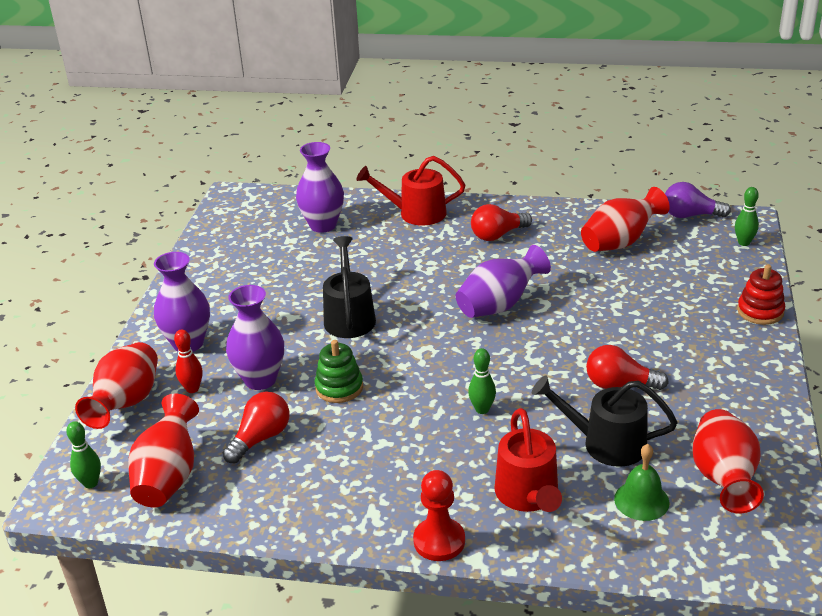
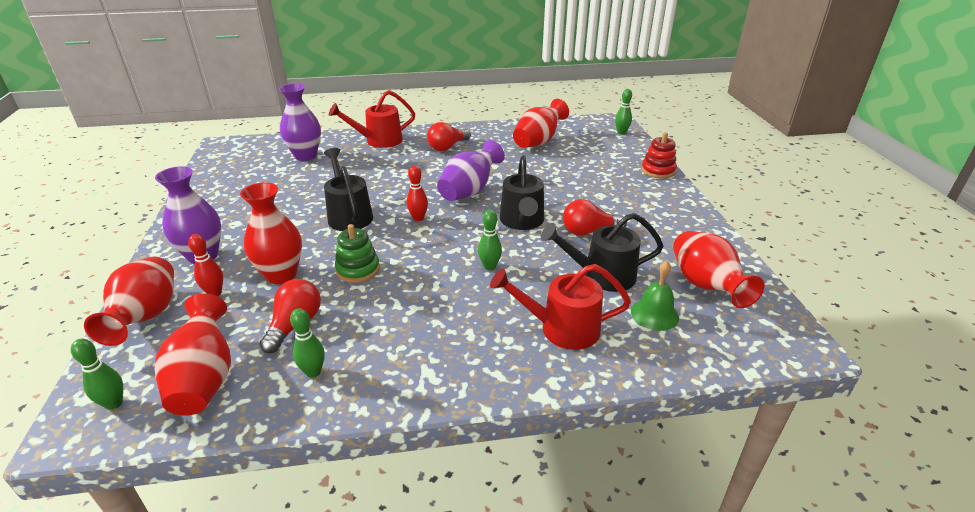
camera: 20 degrees left, 0 degrees up
(260, 379) = (281, 275): purple vase -> red vase
(266, 490) = (313, 372): none -> green bowling pin
(425, 334) = (418, 218): none -> red bowling pin
(439, 541) = (500, 385): red pawn -> none
(528, 495) = (561, 328): red watering can -> red watering can turned 120 degrees clockwise
(545, 358) = (522, 221): none -> black watering can
(690, 215) = (577, 121): purple light bulb -> none

